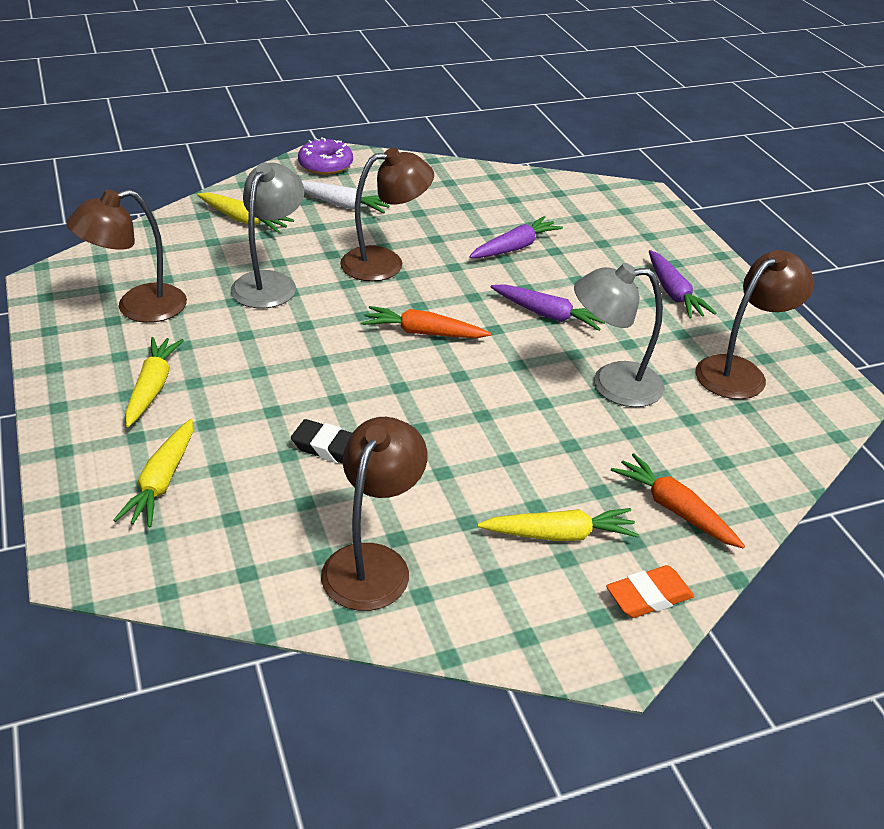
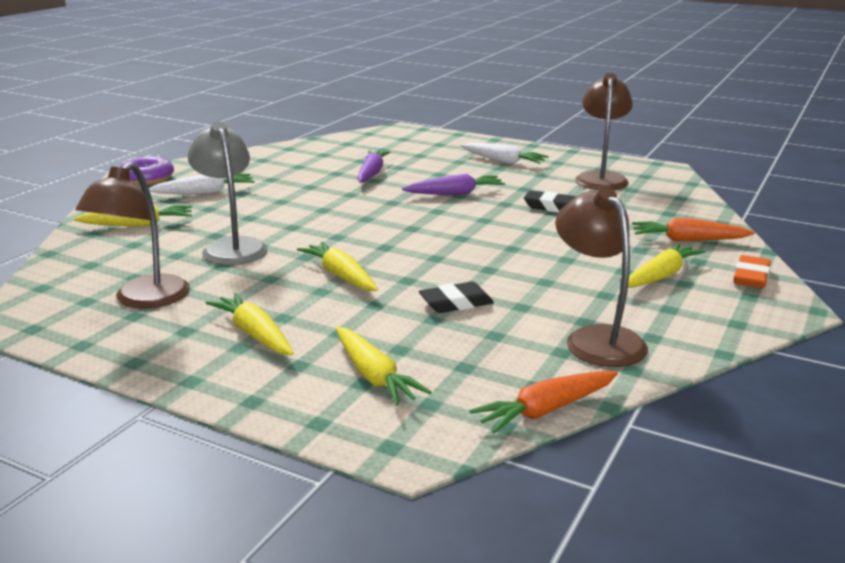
camera: 40 degrees left, 15 degrees down
(296, 363) = (341, 276): none -> yellow carrot
(385, 263) = (299, 208): brown lamp -> none
(424, 333) = (397, 229): orange carrot -> orange carrot (546, 410)
(612, 384) = (552, 207): grey lamp -> black eraser
(673, 293) = (503, 161): purple carrot -> white carrot

